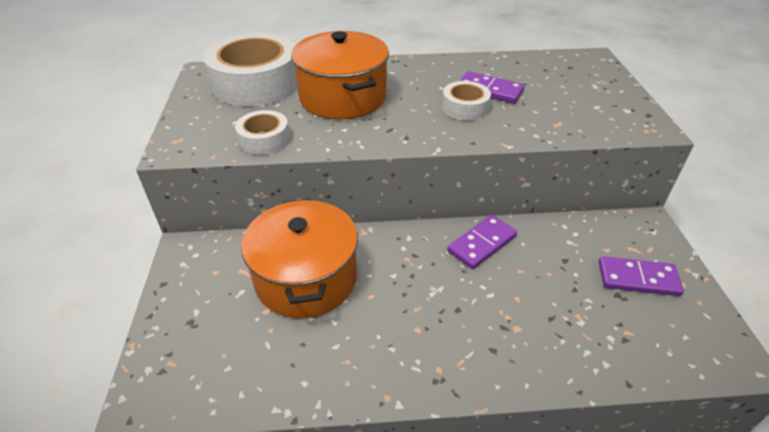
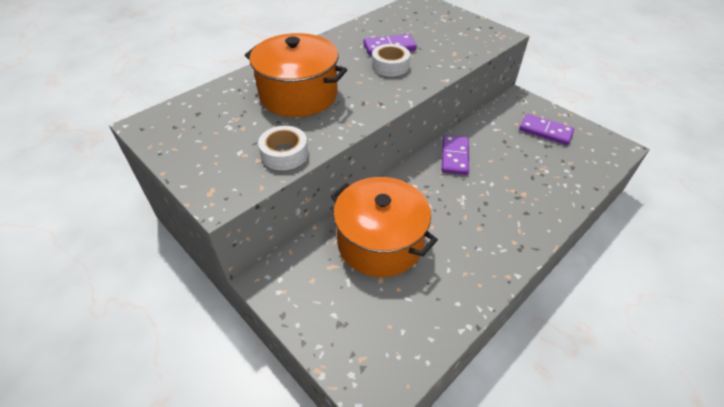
camera: 40 degrees left, 5 degrees up
(256, 83) = (210, 114): white tape -> none
(638, 278) = (545, 131): purple domino -> purple domino turned 60 degrees clockwise

